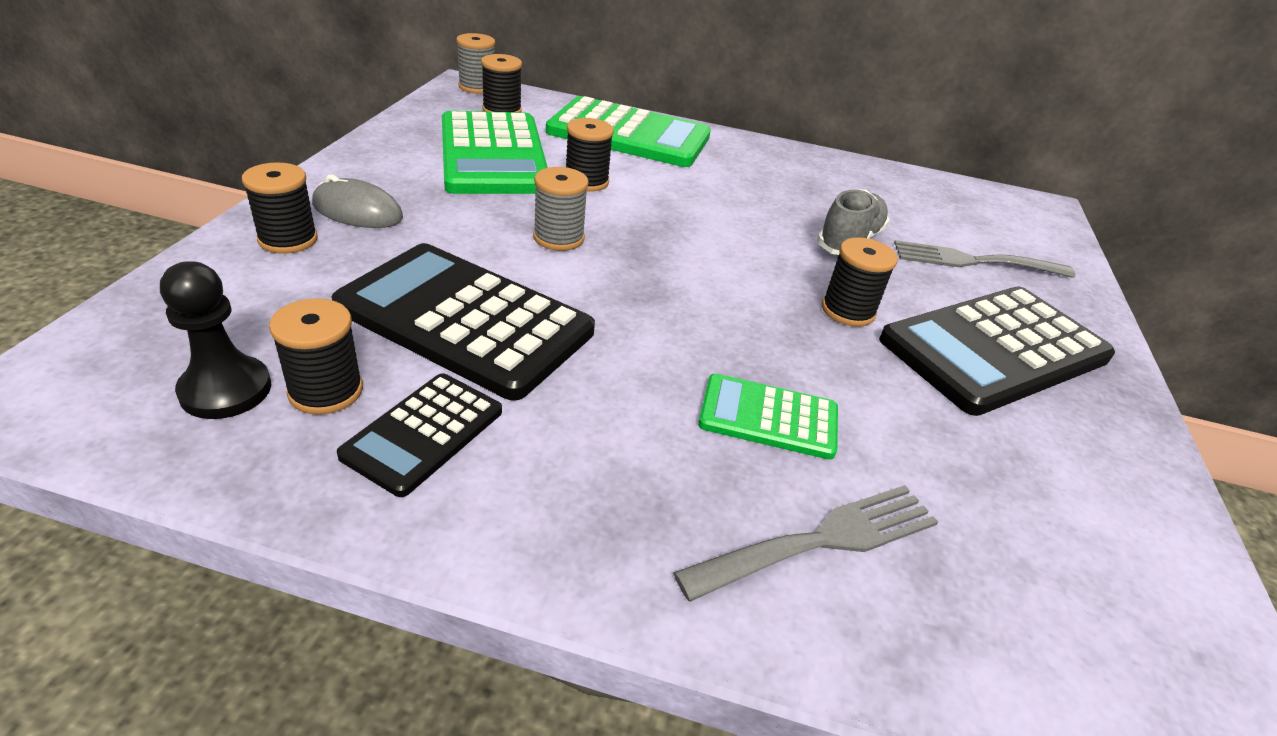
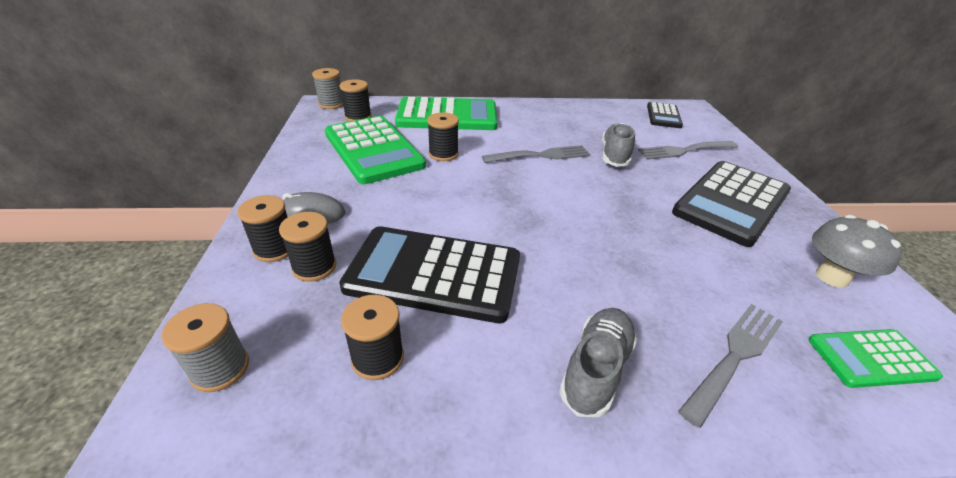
camera: 15 degrees left, 0 degrees up
(226, 390) = (306, 382): black pawn -> none
(423, 433) = (463, 367): black calculator -> black calculator (663, 116)
(558, 238) = (453, 198): grey spool -> grey spool (220, 368)
(599, 490) = (596, 369): none -> grey shoe
(730, 215) = (541, 155): none -> grey fork
(768, 417) = (652, 284): green calculator -> green calculator (870, 358)
(848, 311) = (644, 200): black spool -> black spool (314, 267)
(1083, 493) = (832, 277): none -> grey mushroom

